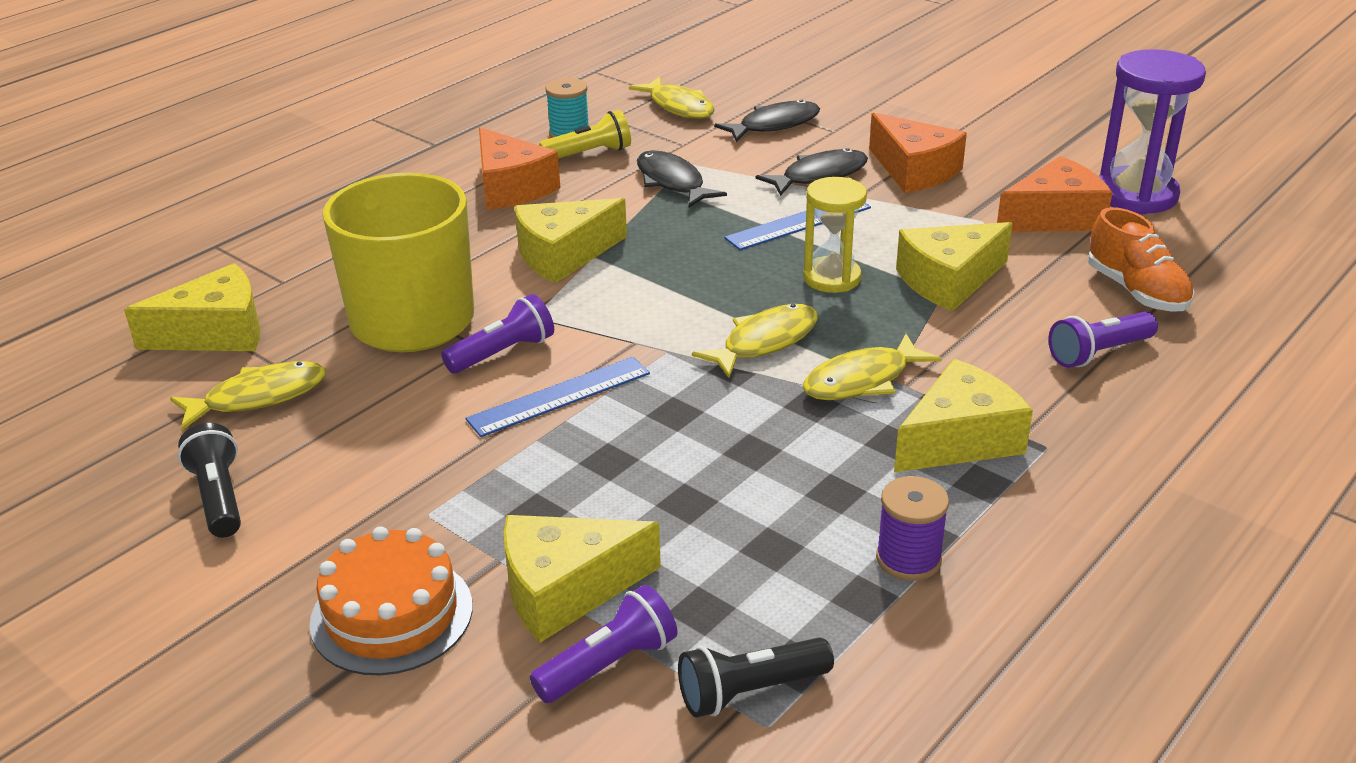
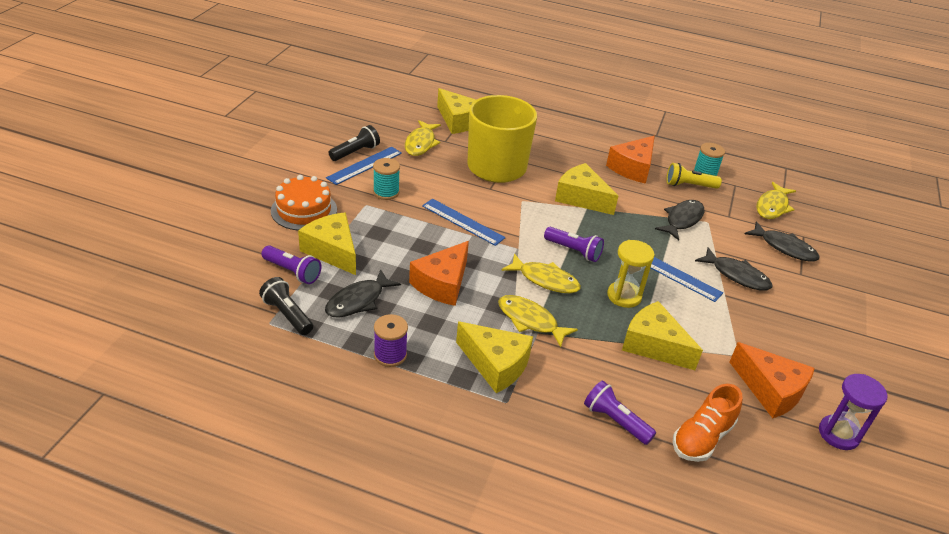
camera: 65 degrees right, 5 degrees up
(258, 397) = (421, 143): yellow fish -> yellow fish turned 60 degrees clockwise
(281, 491) = (364, 165): none -> blue ruler
(403, 477) = (386, 192): none -> turquoise spool
(503, 353) = (487, 198): purple flashlight -> purple flashlight (573, 251)
(589, 153) = (689, 185): yellow flashlight -> yellow flashlight turned 135 degrees clockwise
(742, 576) = (358, 301): none -> black fish
(914, 171) = (778, 316): orange cheese -> orange cheese (442, 283)
(1136, 195) = (838, 434): purple hourglass -> purple hourglass, size x0.66

